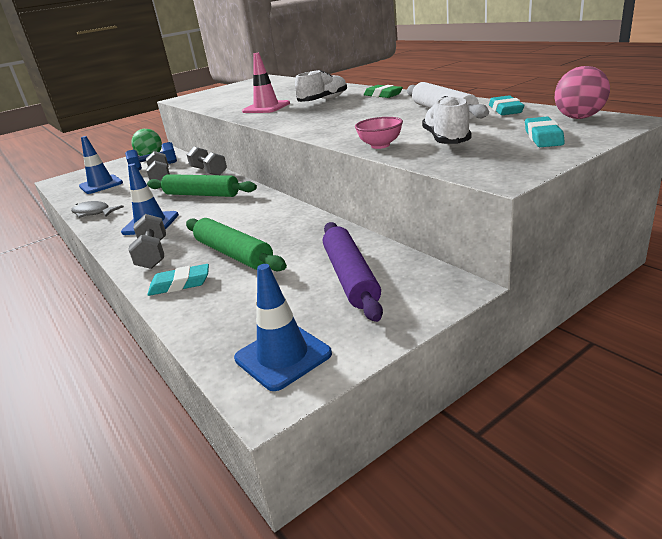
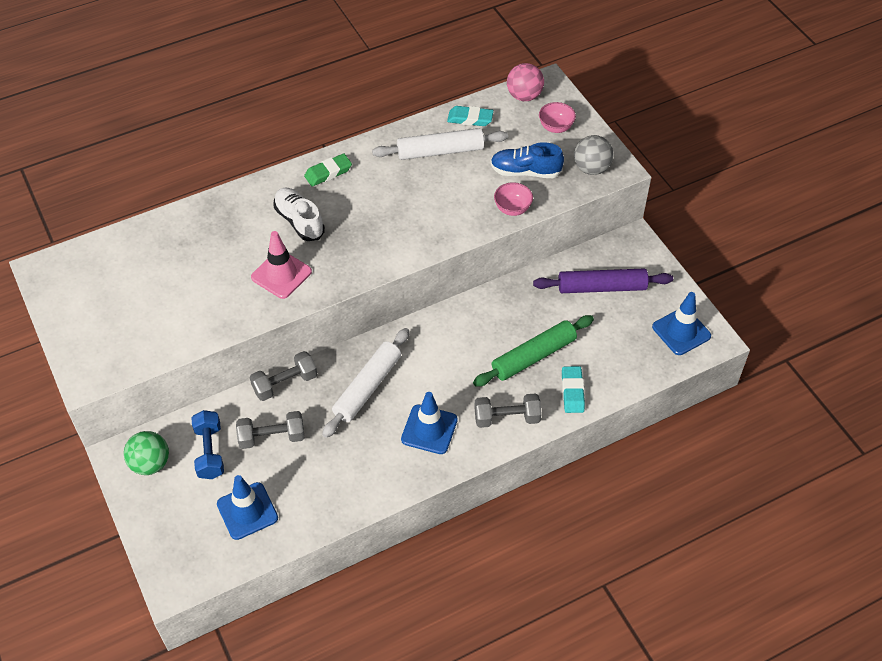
camera: 85 degrees left, 25 degrees up
(93, 213) = (360, 496): grey fish -> none
(202, 194) = (367, 387): green rolling pin -> white rolling pin
(446, 140) = (525, 171): white shoe -> blue shoe
(487, 163) = (591, 168): none -> grey ball
(543, 137) = (555, 127): turquoise eraser -> pink bowl

